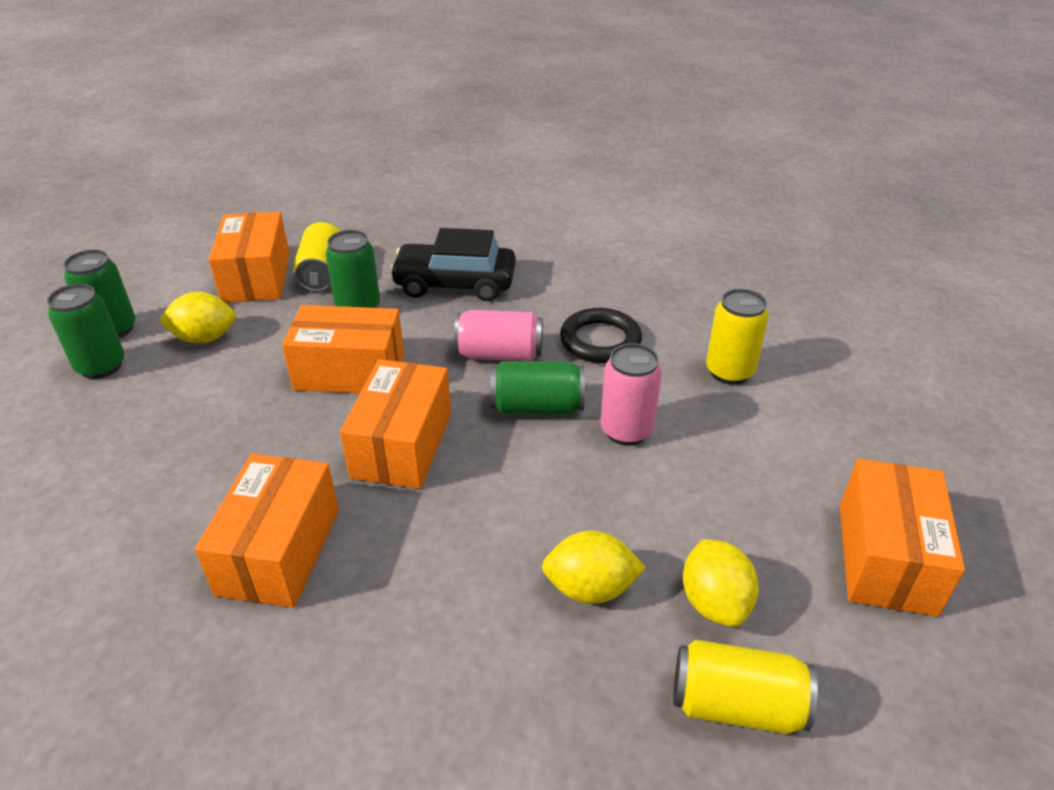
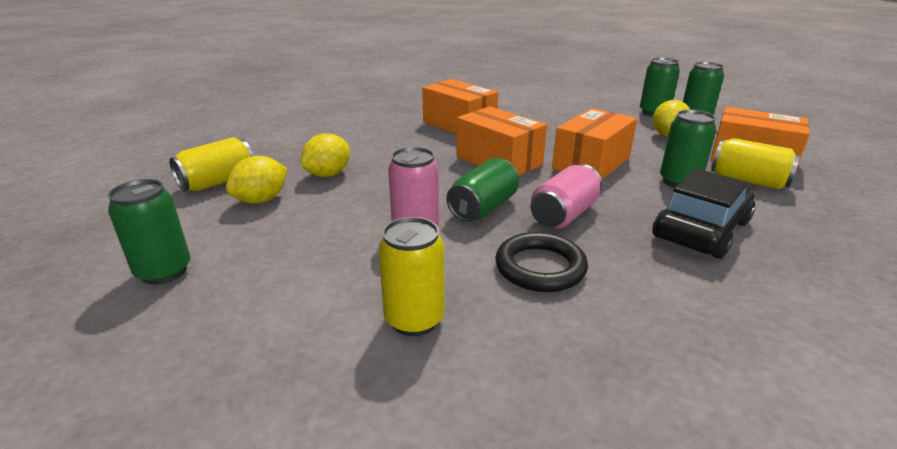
camera: 125 degrees right, 10 degrees down
(714, 602) = (261, 200): yellow lemon -> yellow lemon turned 75 degrees counterclockwise
(886, 558) = (164, 272): orange box -> green can

